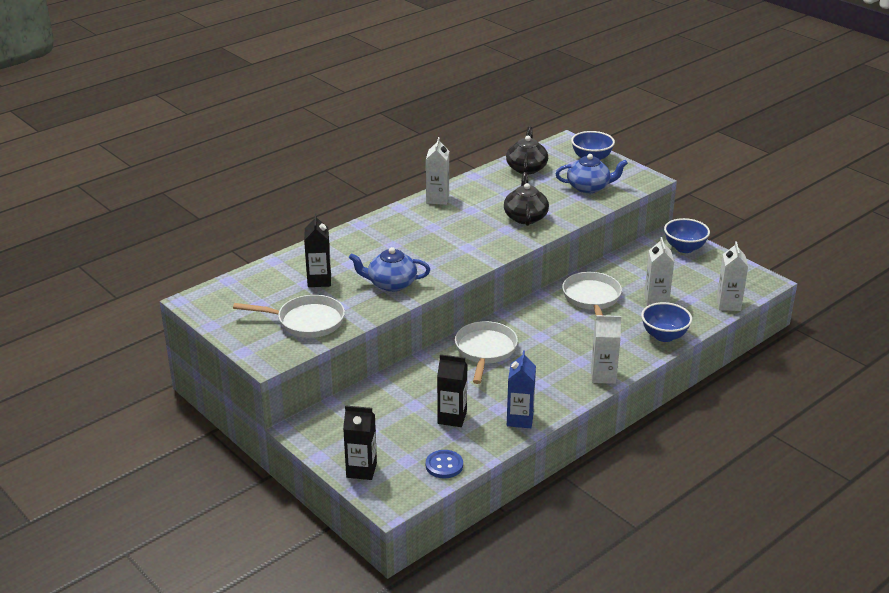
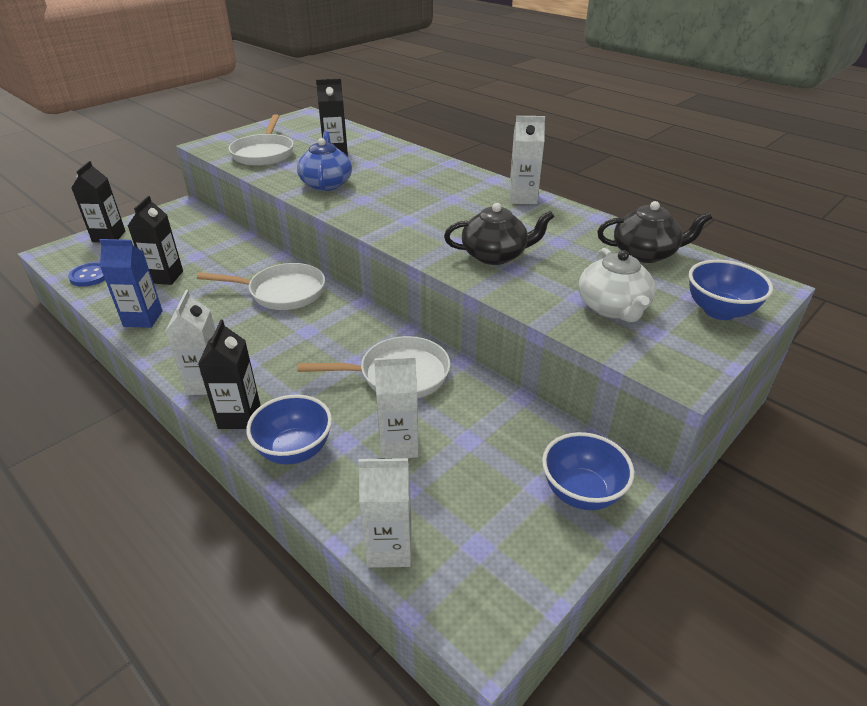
camera: 85 degrees right, 5 degrees up
(589, 187) = (613, 308): blue teapot -> white teapot
(636, 359) = (239, 416): none -> black carton

